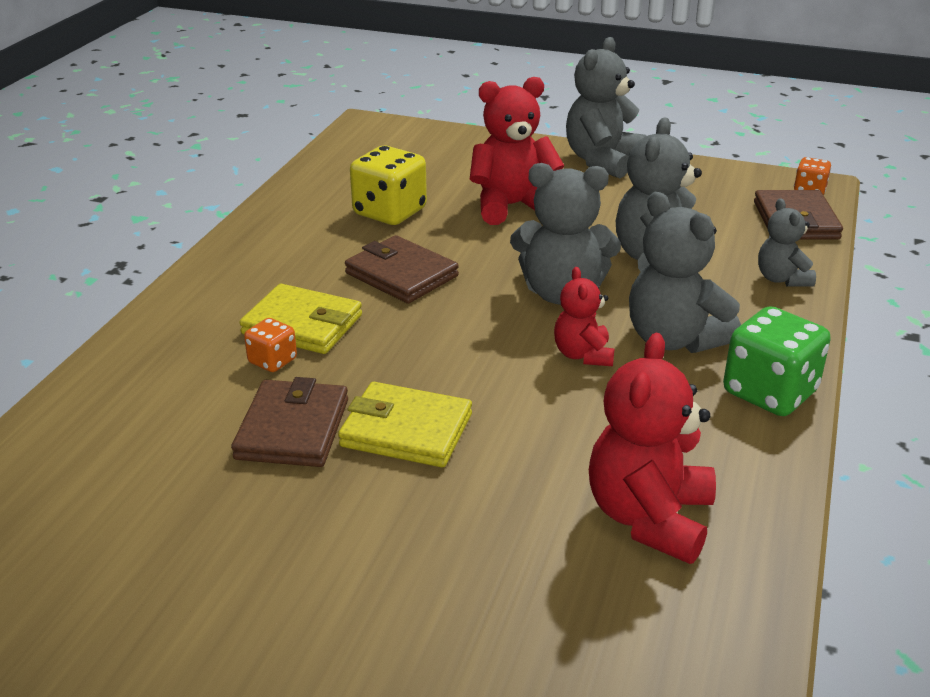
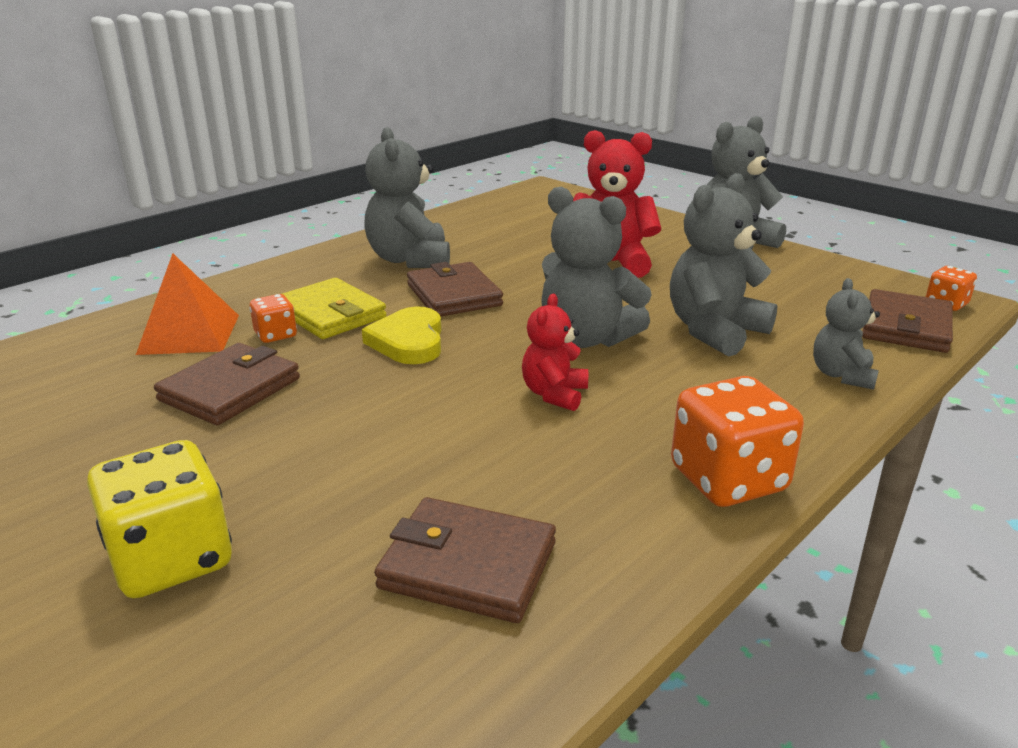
camera: 25 degrees right, 5 degrees down
(181, 382) = (189, 334): none -> orange pyramid
(389, 212) = (494, 249): yellow dice -> yellow dice (171, 559)
(406, 430) = (321, 416): yellow wallet -> none
(409, 335) = (408, 341): none -> yellow heart
(649, 518) = (468, 565): red teddy bear -> brown wallet
(674, 339) = (664, 403): grey teddy bear -> grey teddy bear (409, 260)
(769, 392) = (728, 479): green dice -> orange dice

